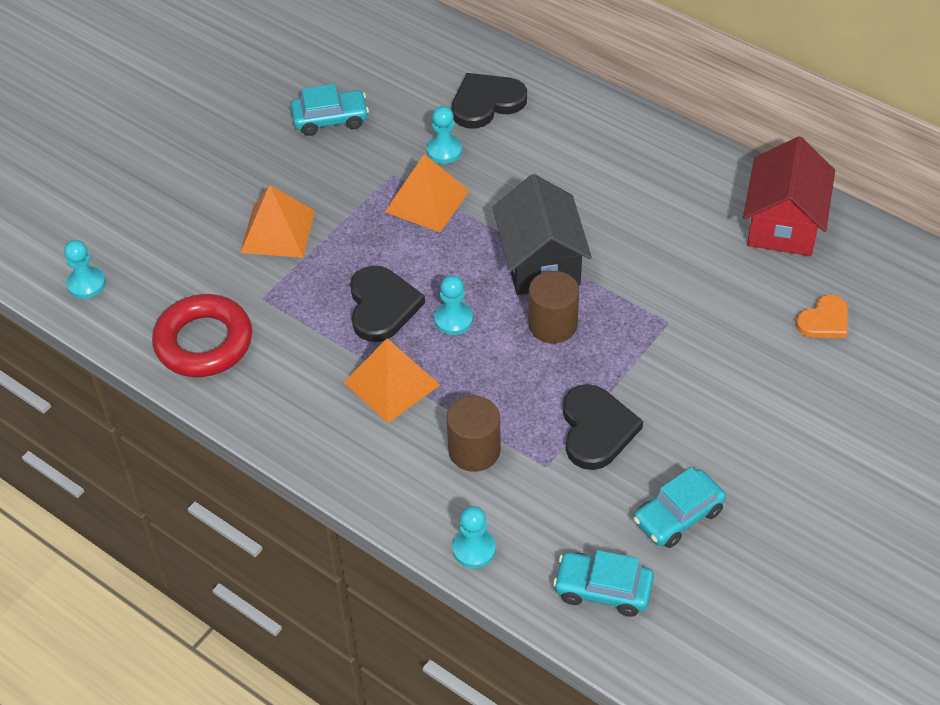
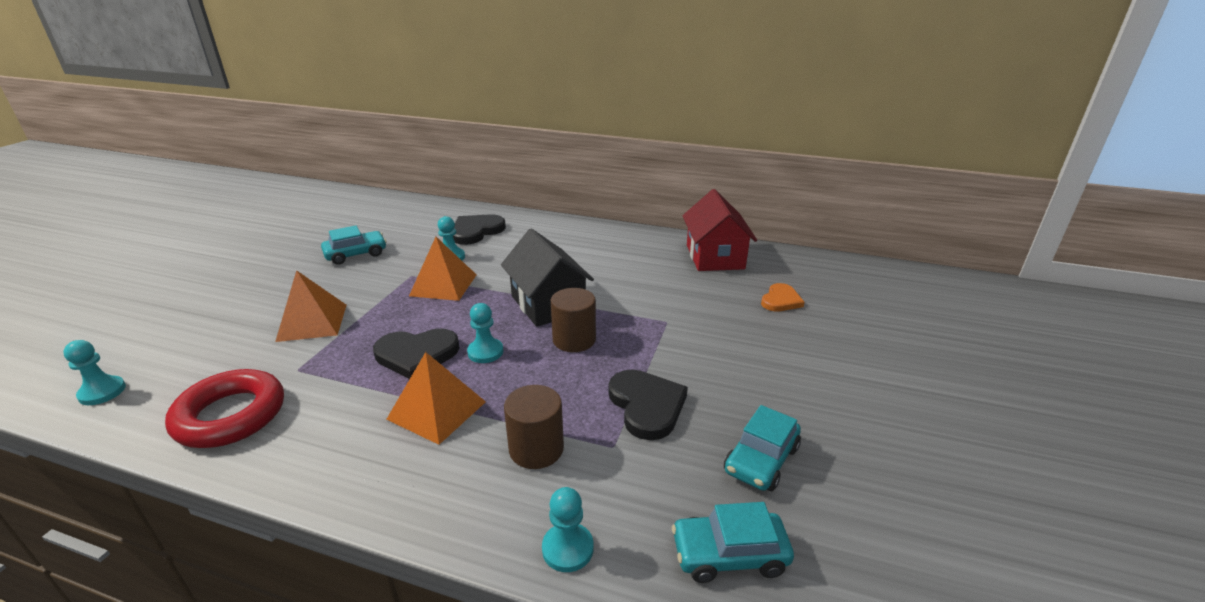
camera: 20 degrees left, 20 degrees down
(382, 306) = (416, 355): black heart -> black heart turned 105 degrees clockwise

